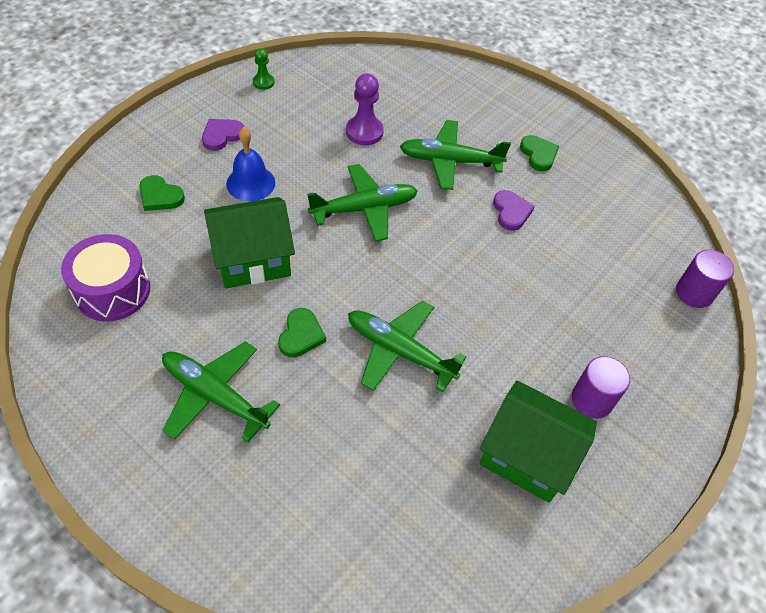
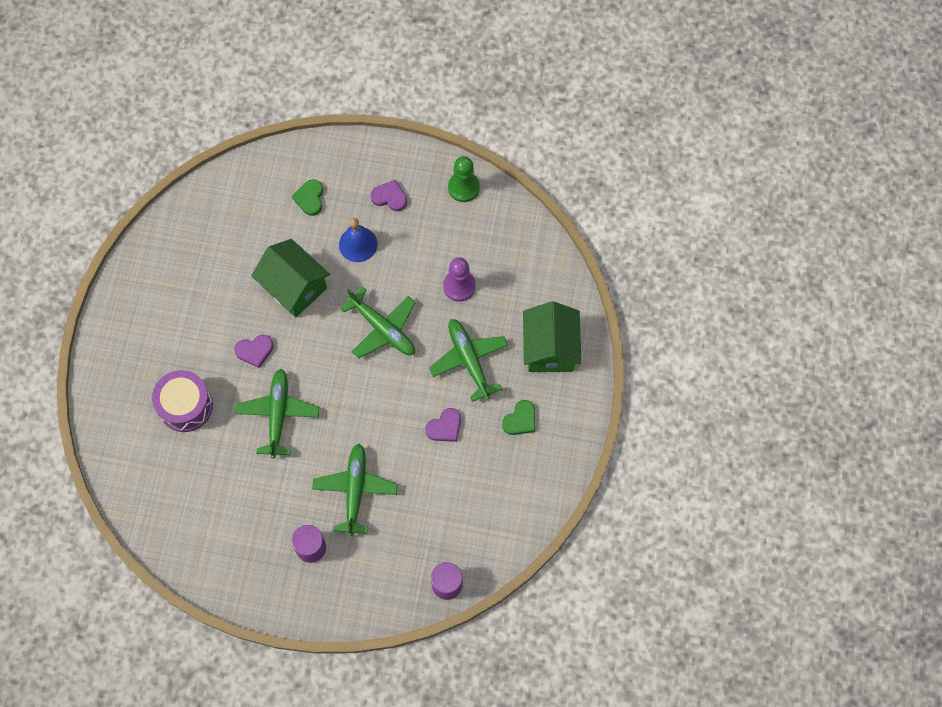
camera: 65 degrees right, 15 degrees up
(112, 290) = (221, 225): purple drum -> purple drum (185, 406)
(215, 395) = (186, 330): green plane -> green plane (355, 491)
(263, 82) = (463, 187): green pawn -> green pawn, size x1.68
(301, 335) = (255, 351): green heart -> purple heart
(527, 456) = (247, 525): green house -> green house (550, 348)

